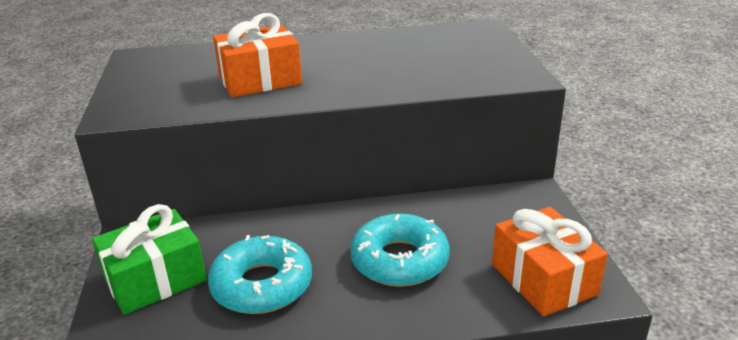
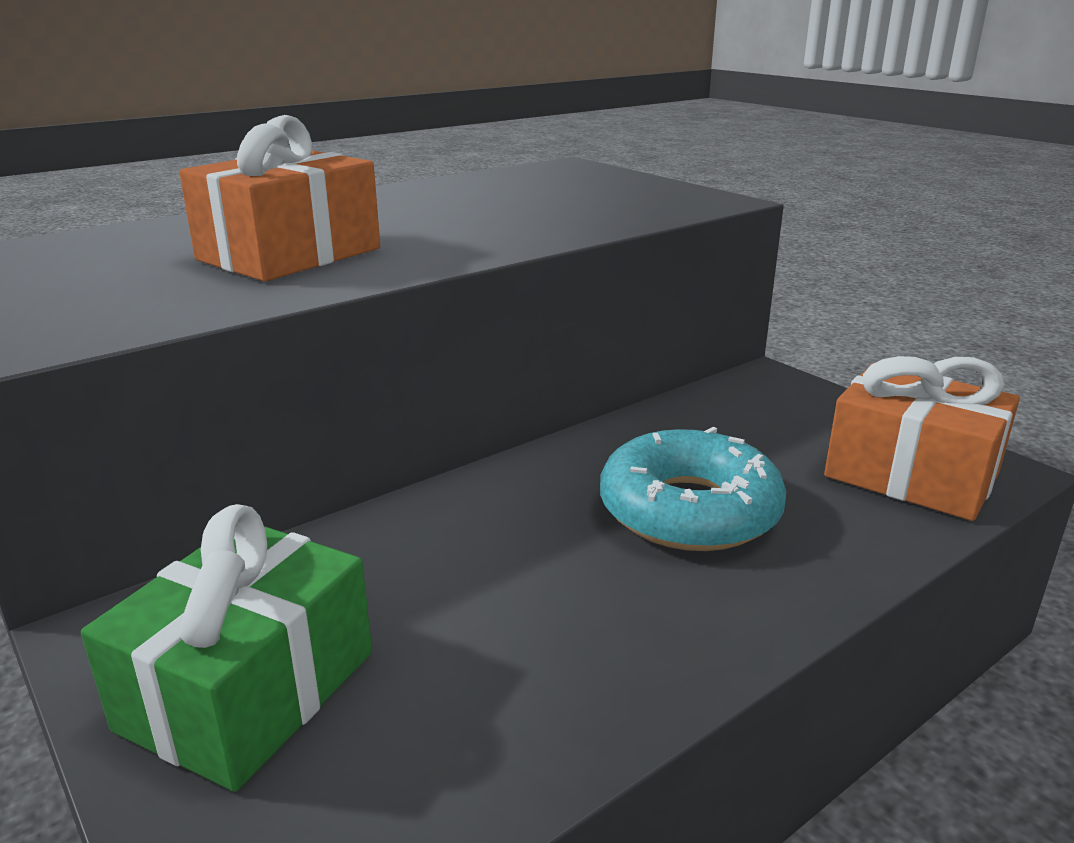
camera: 30 degrees left, 5 degrees down
(262, 285) = (496, 623): turquoise donut -> none

